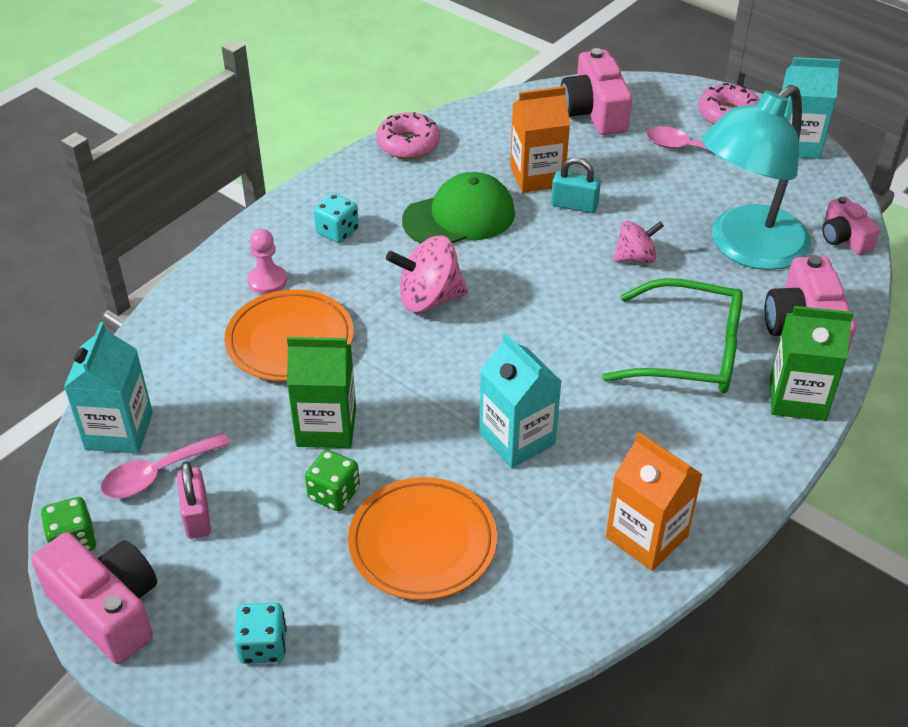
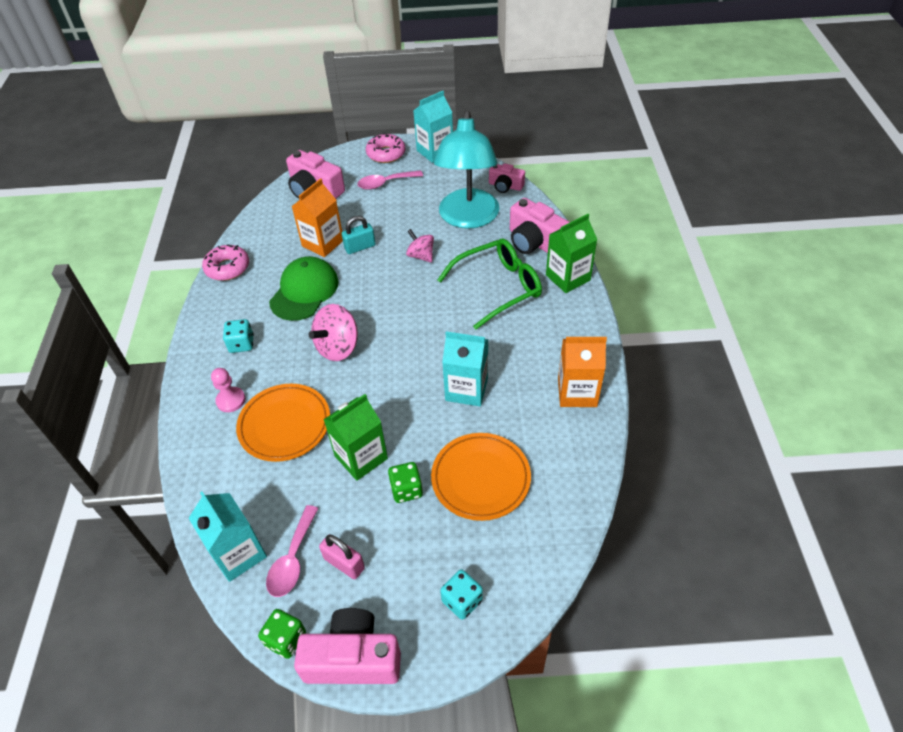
camera: 40 degrees left, 5 degrees up
(635, 257) = (421, 256): pink spinning top -> pink spinning top turned 75 degrees counterclockwise

